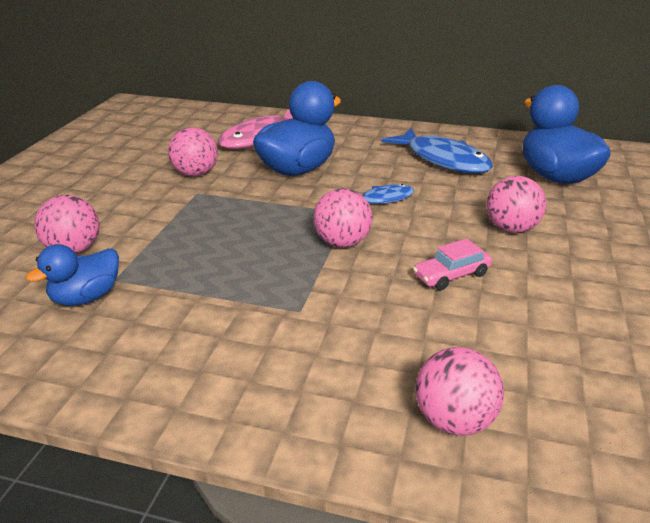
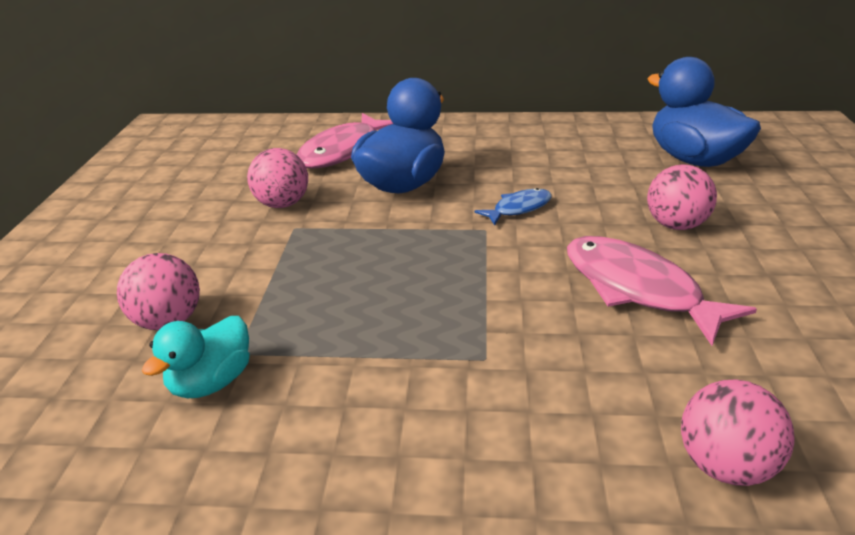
camera: 10 degrees left, 0 degrees up
(86, 297) = (211, 382): blue duck -> turquoise duck
(342, 243) = (496, 267): pink ball -> none
(443, 160) = (564, 154): blue fish -> none
(451, 275) = (637, 289): pink car -> pink fish

